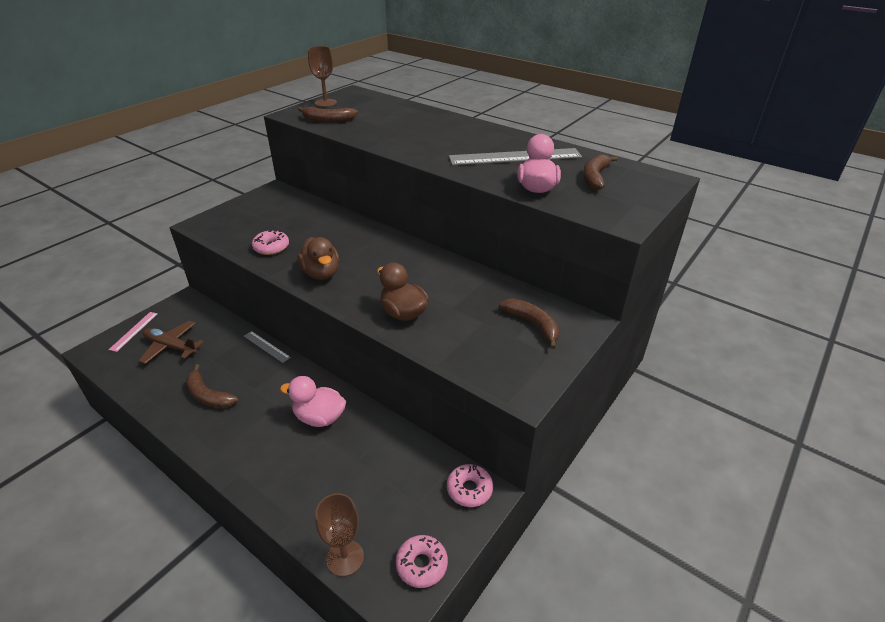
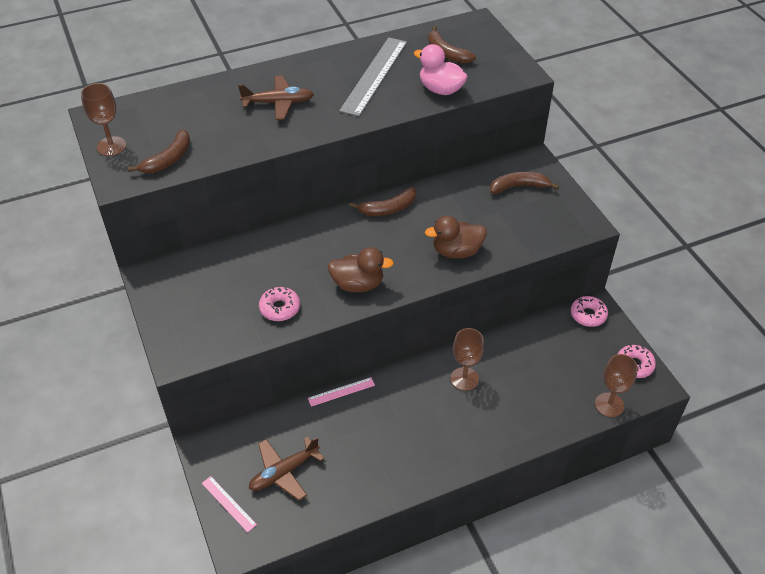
camera: 60 degrees left, 10 degrees up
(208, 395) = (384, 453): brown banana -> brown banana (388, 209)
(266, 346) = (341, 392): grey ruler -> pink ruler
(319, 417) = (464, 379): pink duck -> brown goblet
(431, 134) = (278, 103): none -> brown plane

